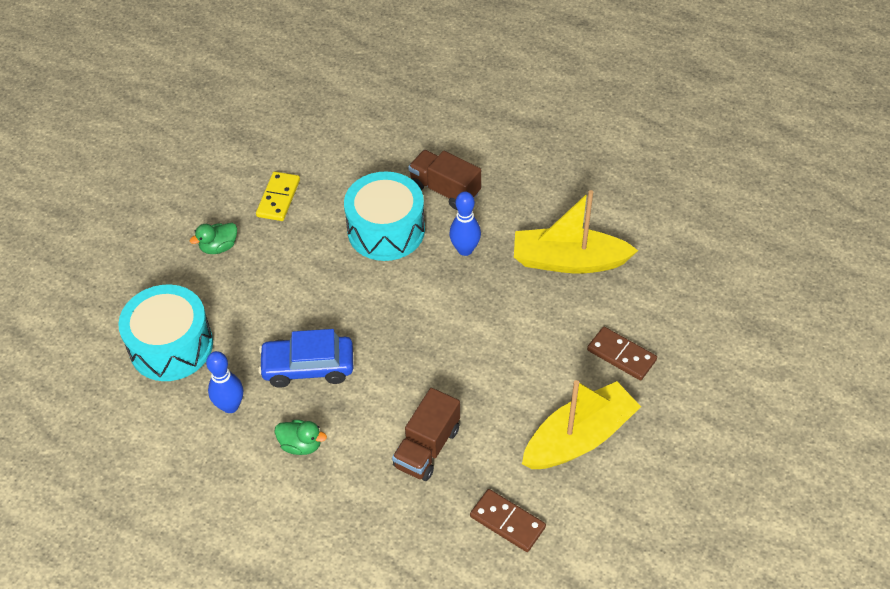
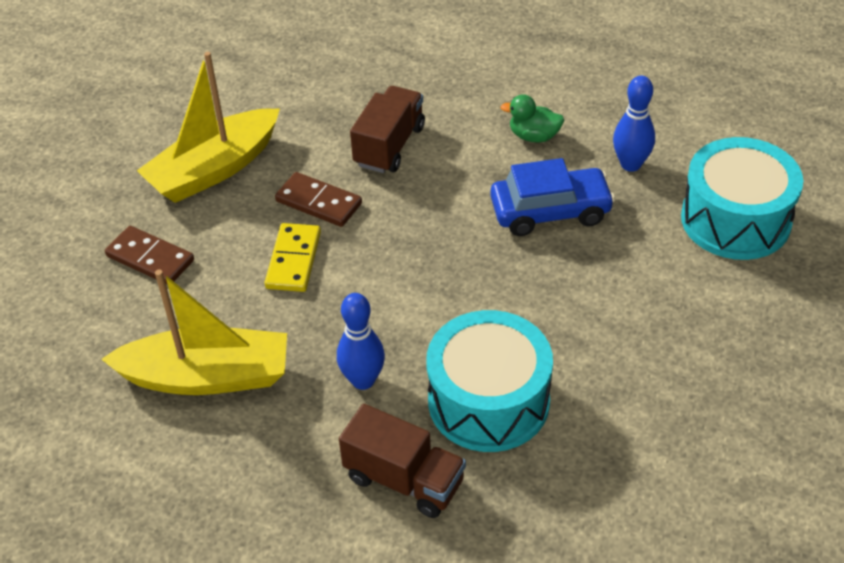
camera: 175 degrees right, 5 degrees down
(219, 247) = (735, 352): green duck -> none
(278, 198) = (676, 440): yellow domino -> yellow domino (293, 260)
(507, 522) = (297, 93): brown domino -> brown domino (319, 202)

